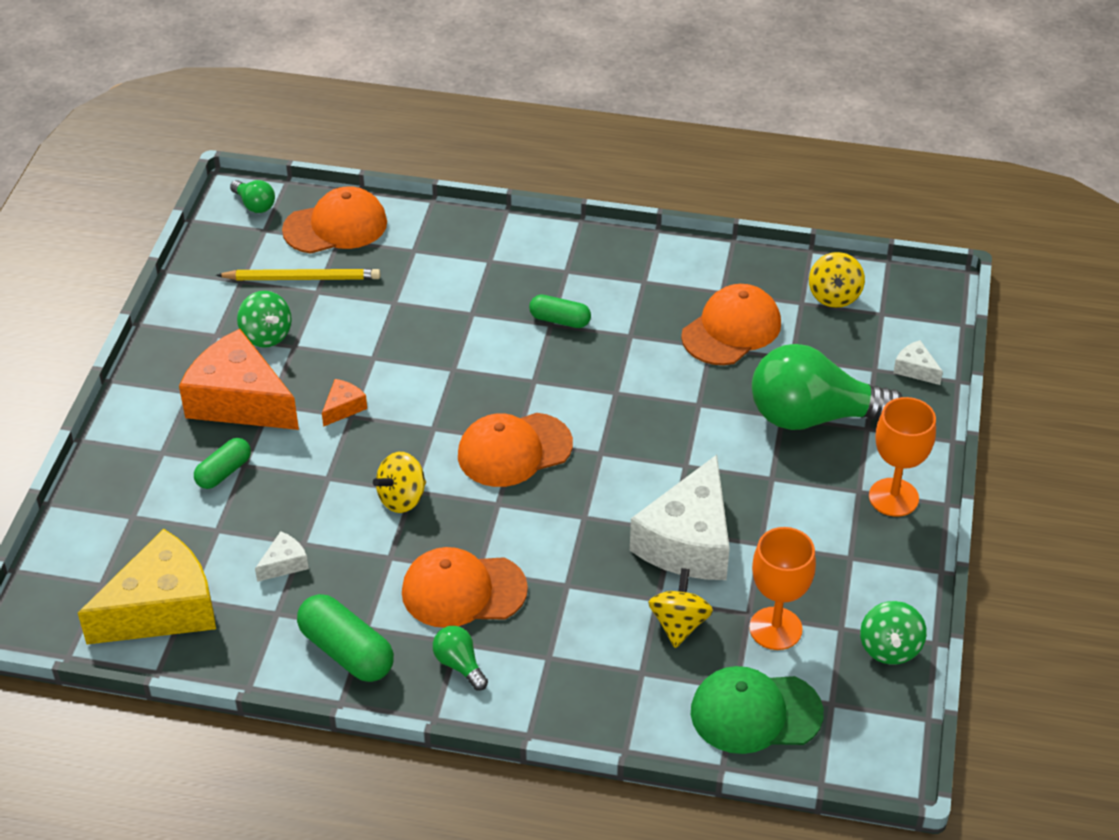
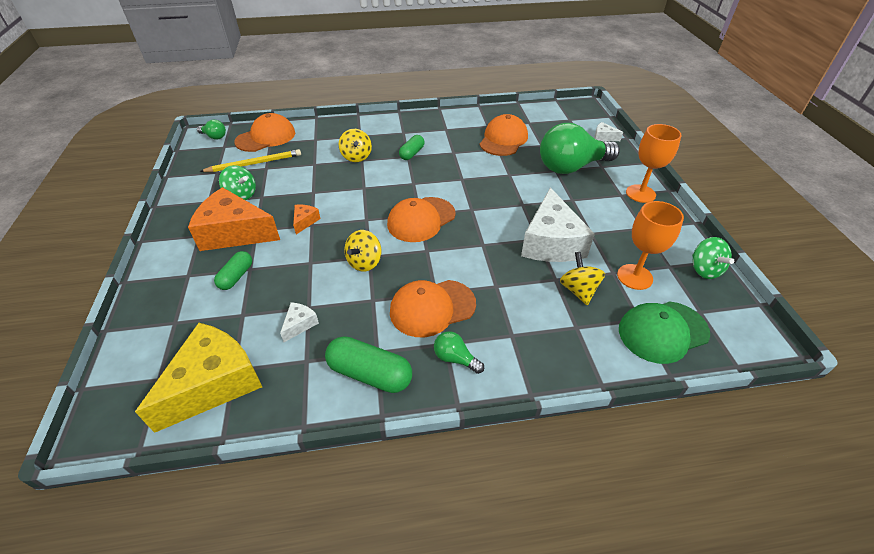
camera: 20 degrees left, 0 degrees up
(560, 320) = (412, 153): green capsule -> green capsule turned 60 degrees counterclockwise
(834, 296) = (542, 117): yellow spinning top -> yellow spinning top (356, 157)

